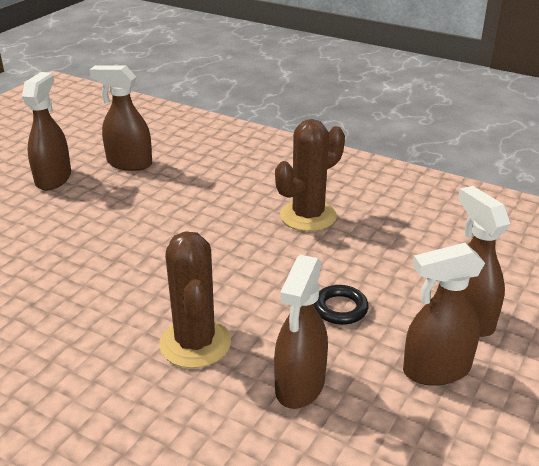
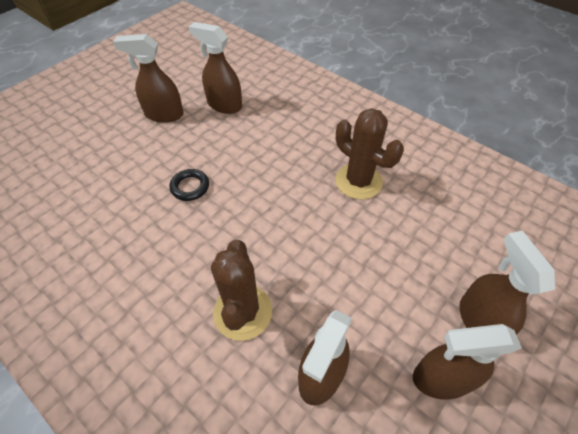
camera: 10 degrees right, 20 degrees up
(53, 179) = (164, 115): brown spray bottle -> brown spray bottle turned 105 degrees counterclockwise
(308, 216) = (358, 181): brown cactus -> brown cactus turned 75 degrees clockwise
(340, 308) = (369, 291): black ring -> black ring (190, 187)

